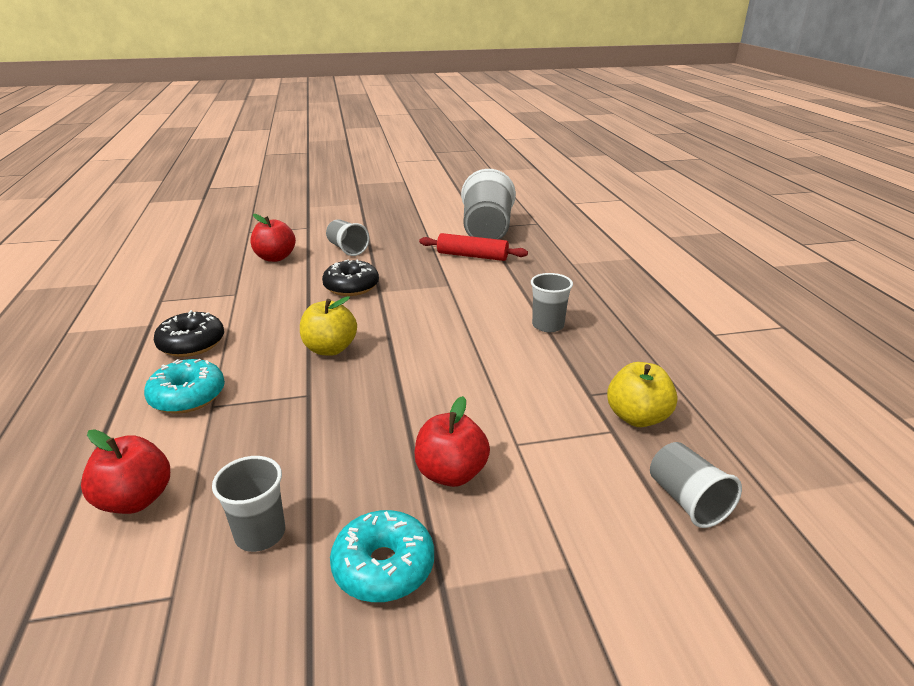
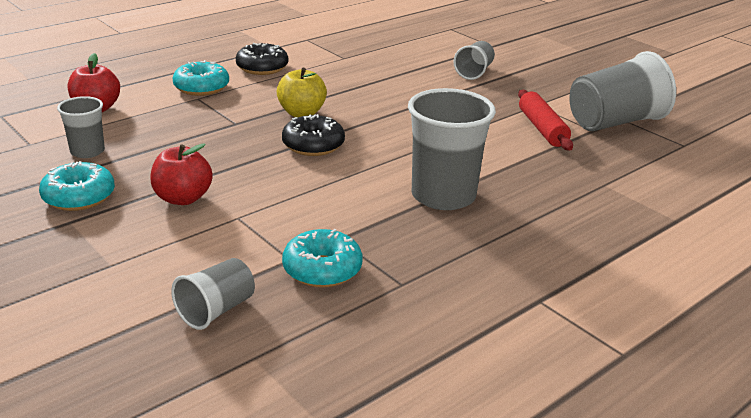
camera: 60 degrees right, 0 degrees up
(275, 258) = (419, 52): red apple -> none
(351, 287) = (407, 93): black donut -> black donut (313, 145)
(548, 325) = (443, 196): grey cup -> grey cup, size x1.83
(637, 417) = (322, 269): yellow apple -> turquoise donut

